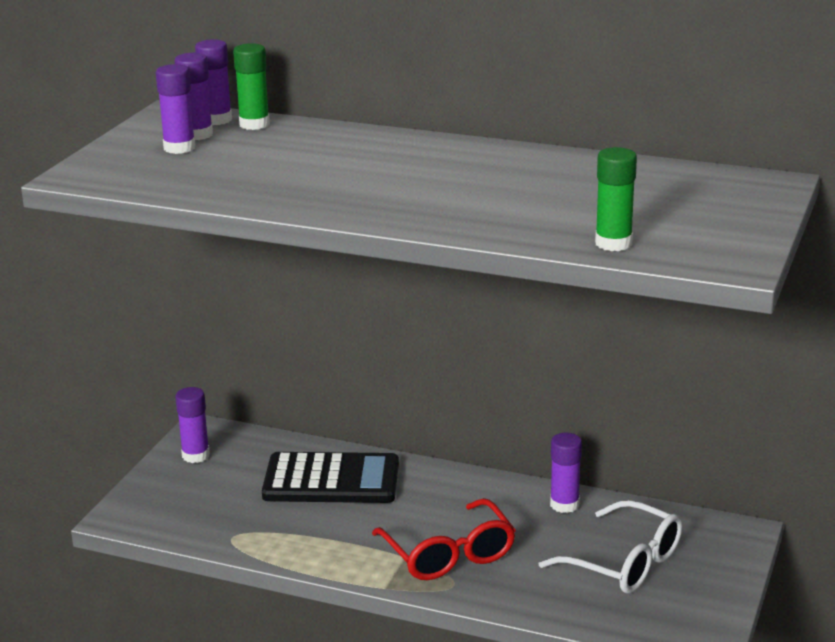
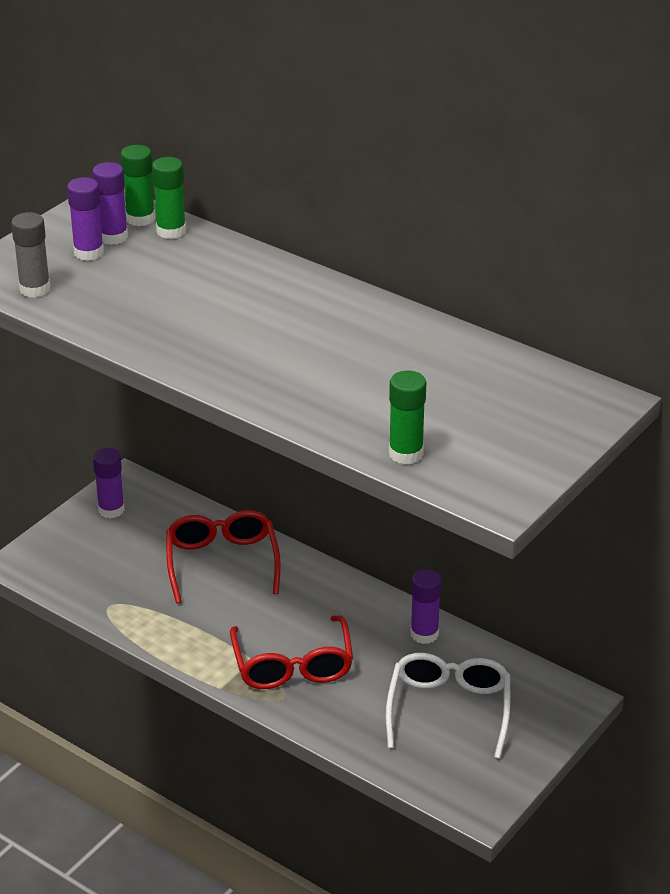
camera: 15 degrees right, 10 degrees up
(139, 179) = (35, 289): none -> grey glue stick
(217, 120) = (140, 218): purple glue stick -> green glue stick
(331, 480) = (222, 562): black calculator -> red glasses
(625, 563) = (449, 709): white glasses -> white glasses turned 135 degrees counterclockwise

